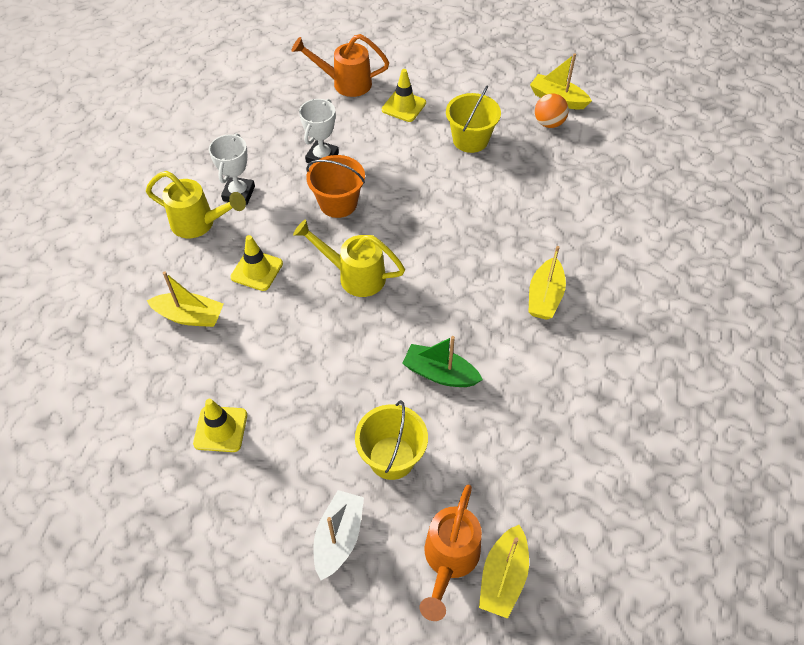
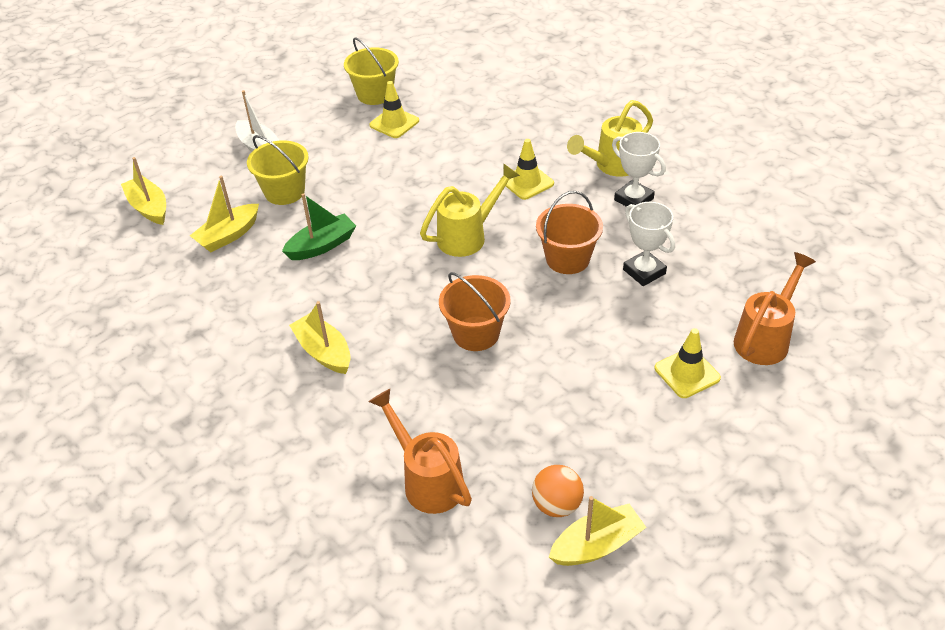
camera: 125 degrees right, 10 degrees down
(190, 316) = (510, 135): yellow boat -> yellow boat (228, 235)
(449, 560) = (188, 188): orange watering can -> orange watering can (427, 479)
(454, 219) = (476, 333): none -> orange bucket
(470, 140) = (583, 407): yellow bucket -> yellow bucket (375, 94)

